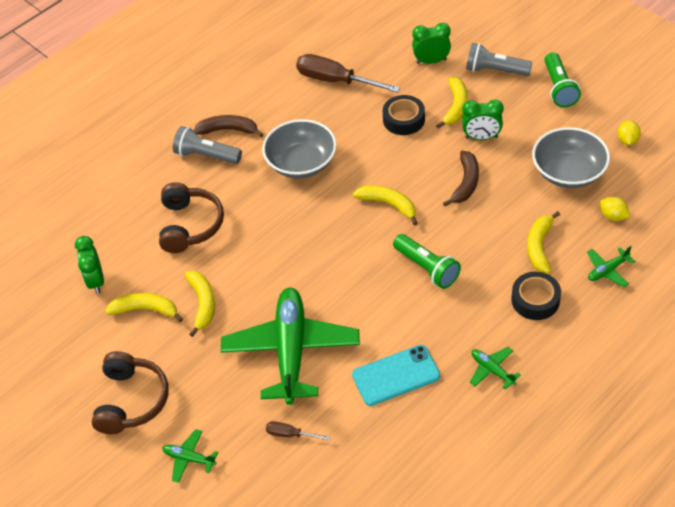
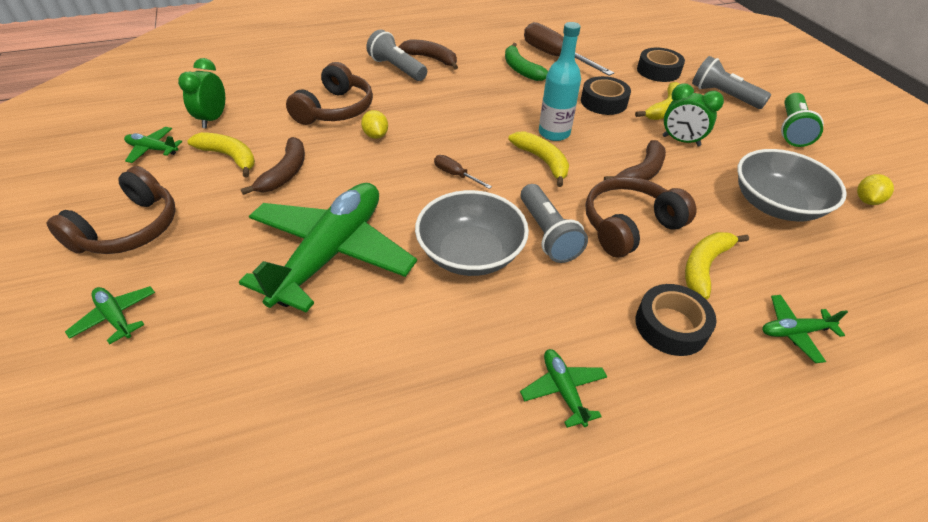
camera: 20 degrees right, 5 degrees down
(76, 331) = (153, 149): none -> green plane
(202, 303) = (285, 173): yellow banana -> brown banana
(290, 434) = (247, 346): brown screwdriver -> brown screwdriver (455, 175)
(301, 163) = (478, 100): grey bowl -> grey bowl (470, 253)
(315, 110) = (521, 69): none -> green banana
(382, 172) = (554, 133): none -> turquoise bottle
(396, 375) = (429, 336): turquoise phone -> none
(427, 268) = (547, 234): green flashlight -> grey flashlight
(431, 61) = (658, 71): green clock -> black tape
(478, 236) = (629, 225): none -> brown headphones
(613, 216) = (823, 271): yellow lemon -> yellow lemon (376, 135)

